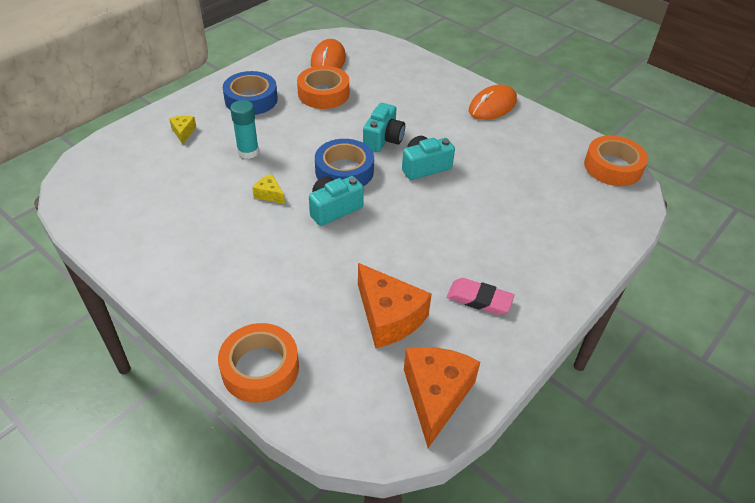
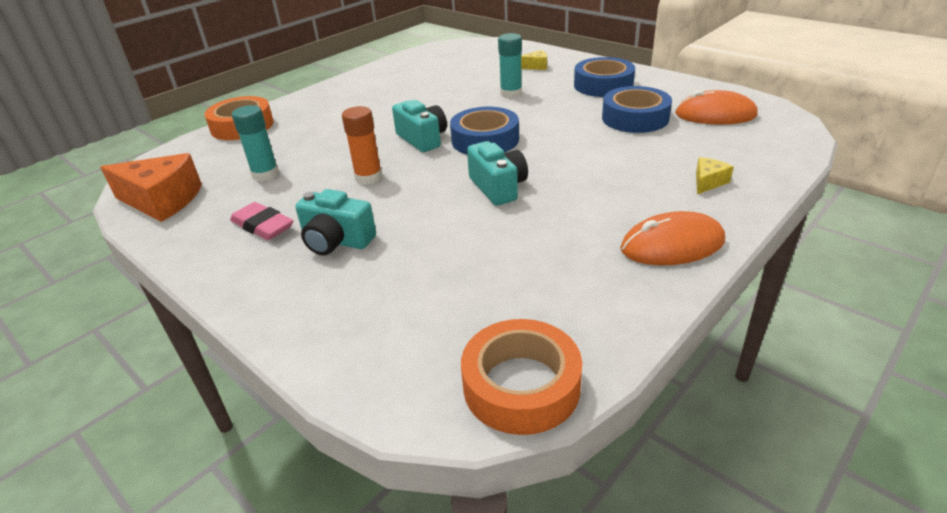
camera: 95 degrees right, 10 degrees down
(269, 194) = (446, 109): yellow cheese -> yellow cheese (708, 182)
(323, 93) = (635, 118): orange tape -> blue tape
(383, 139) = (551, 158): turquoise camera -> turquoise camera (336, 241)
(388, 317) = (265, 174): orange cheese -> turquoise glue stick
(402, 239) = (368, 177): none -> orange glue stick
(479, 299) = (263, 226): pink eraser -> pink eraser turned 75 degrees counterclockwise
(492, 106) = (672, 245): orange mouse -> orange mouse turned 60 degrees counterclockwise

